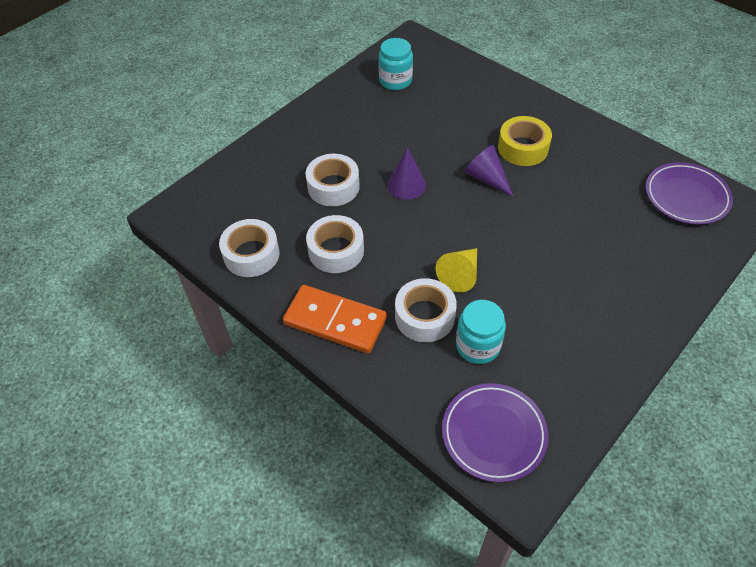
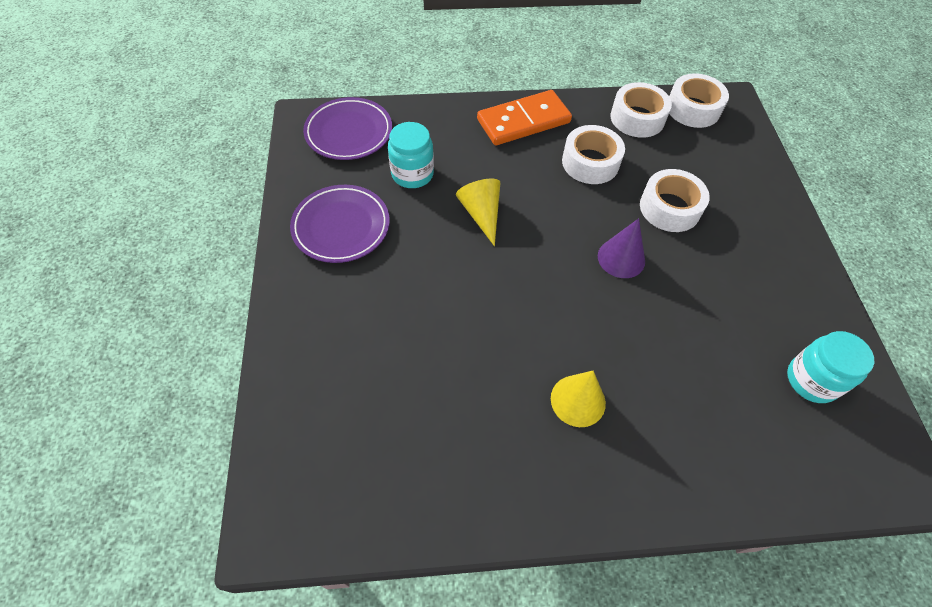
camera: 130 degrees right, 5 degrees up
(424, 316) = (471, 166): white tape -> white tape (693, 109)
(486, 178) = (567, 326): purple cone -> none
(523, 148) = (578, 400): yellow tape -> yellow cone
(686, 197) = (347, 485): purple plate -> purple plate (341, 227)

